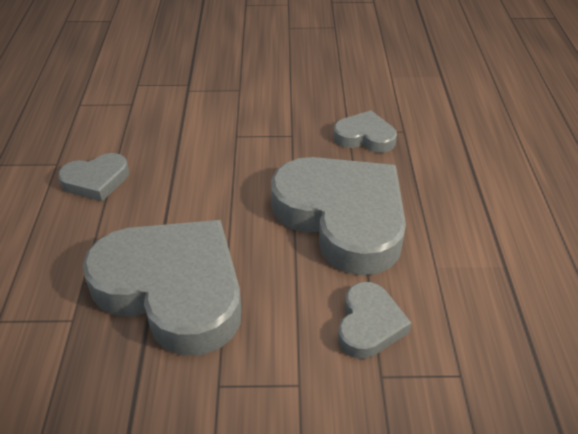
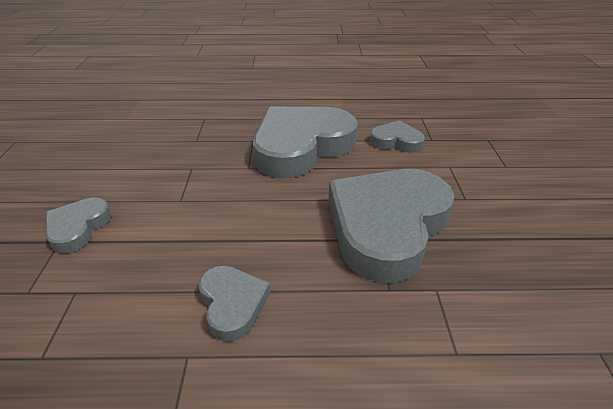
camera: 90 degrees left, 5 degrees down
(365, 137) = (206, 134): grey heart -> grey heart (78, 228)

